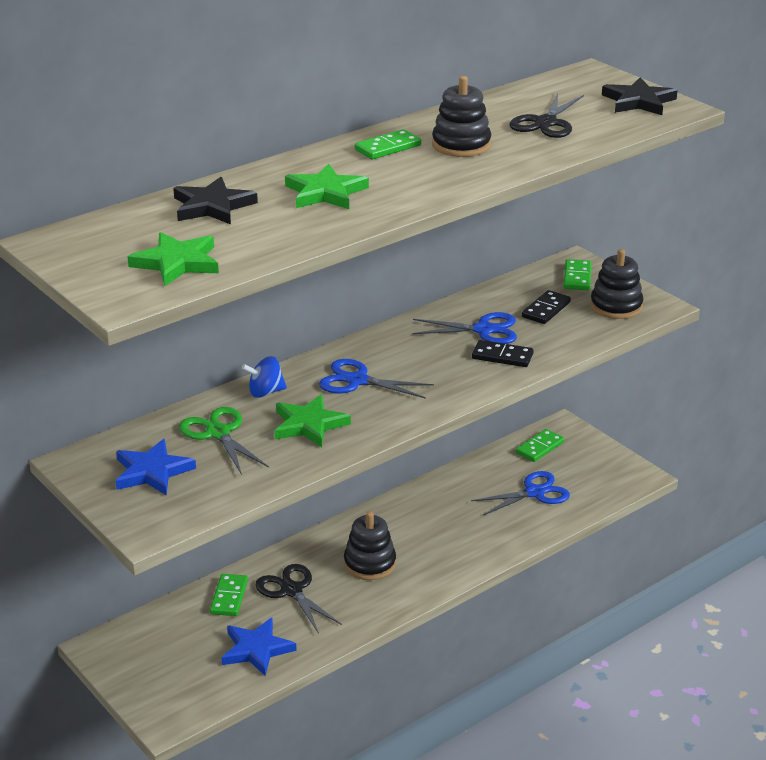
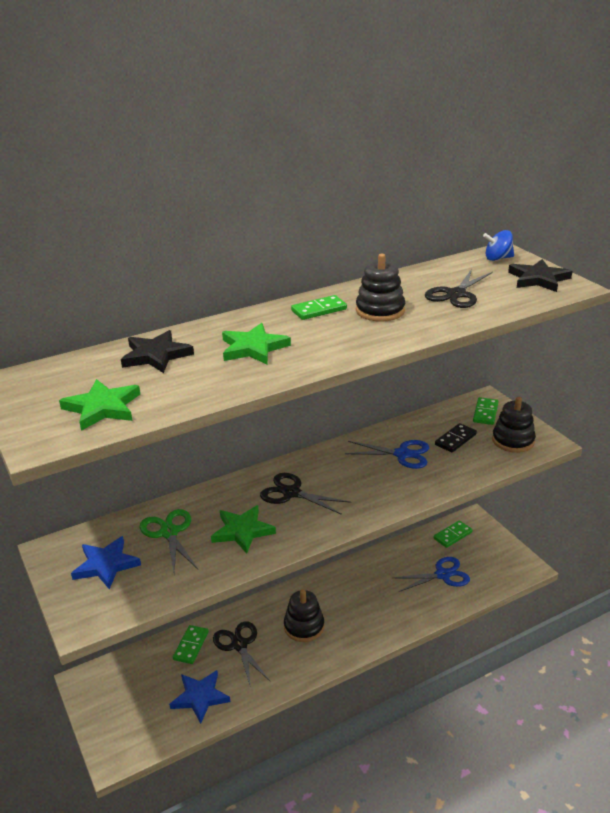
camera: 10 degrees right, 0 degrees up
(265, 392) = (217, 497): blue spinning top -> blue spinning top (497, 258)
(357, 381) = (291, 493): blue scissors -> black scissors
(502, 356) = (412, 479): black domino -> none

